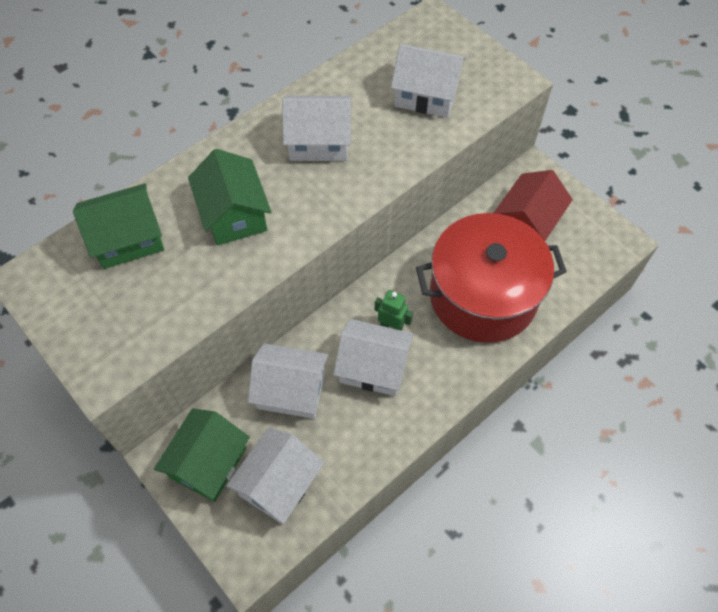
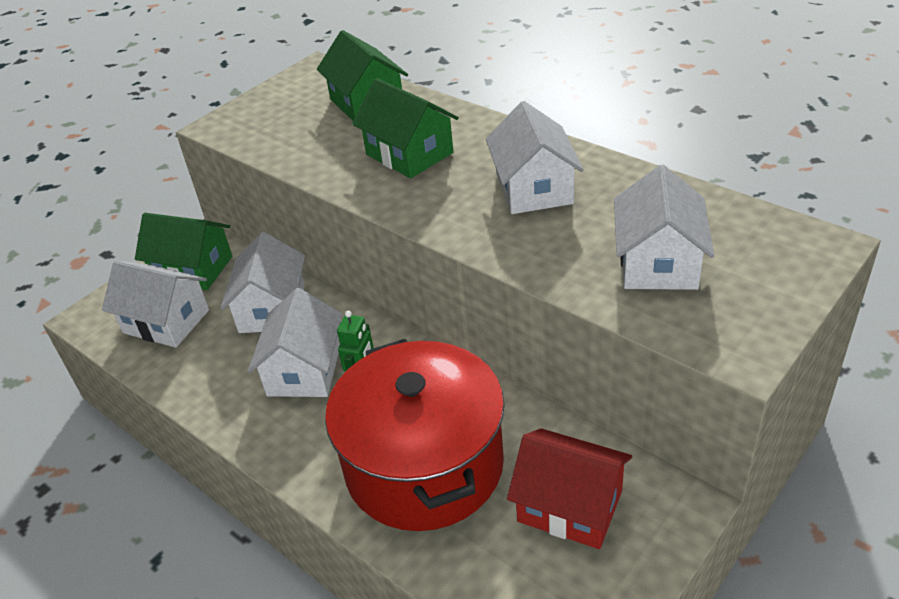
camera: 85 degrees right, 20 degrees down
(234, 214) = (409, 154): green house -> green house turned 75 degrees clockwise

